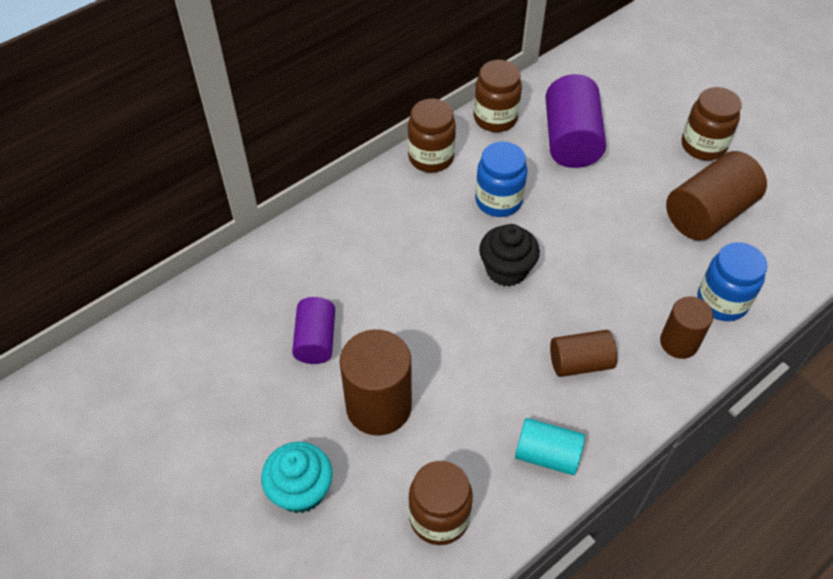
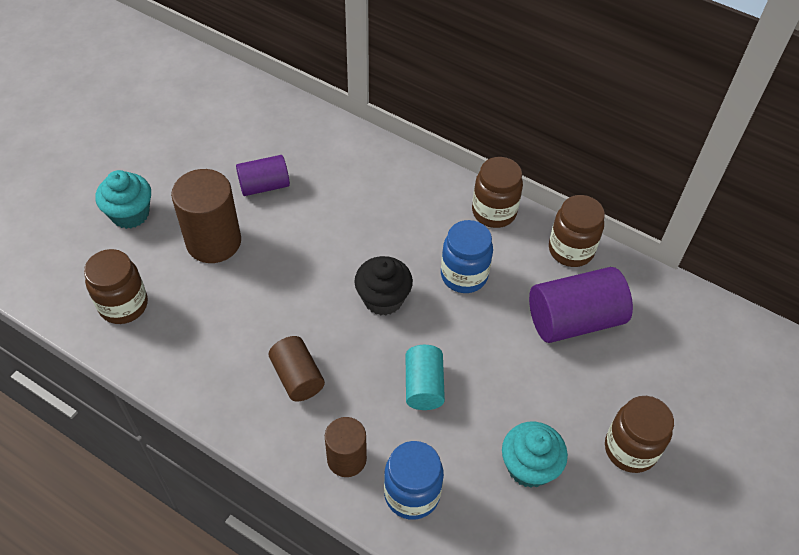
camera: 70 degrees right, 0 degrees up
(547, 455) = (195, 369): turquoise cylinder -> turquoise cylinder (423, 386)
(708, 213) = (529, 466): brown cylinder -> turquoise cupcake

